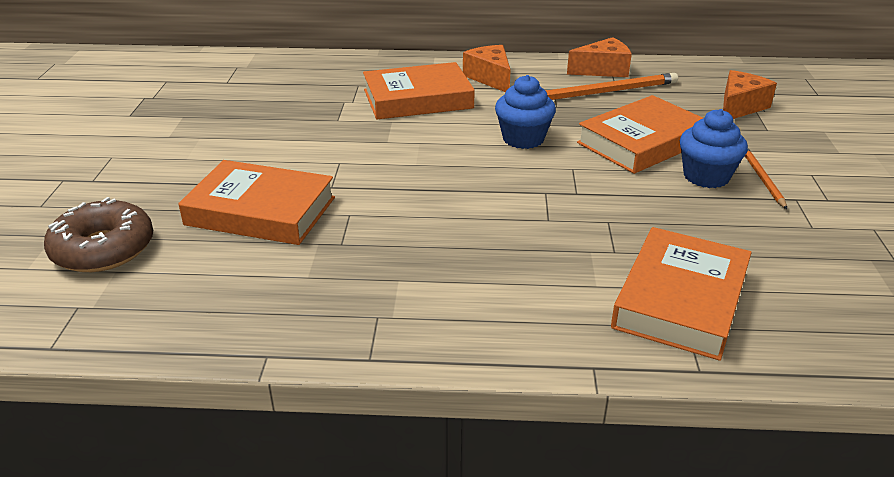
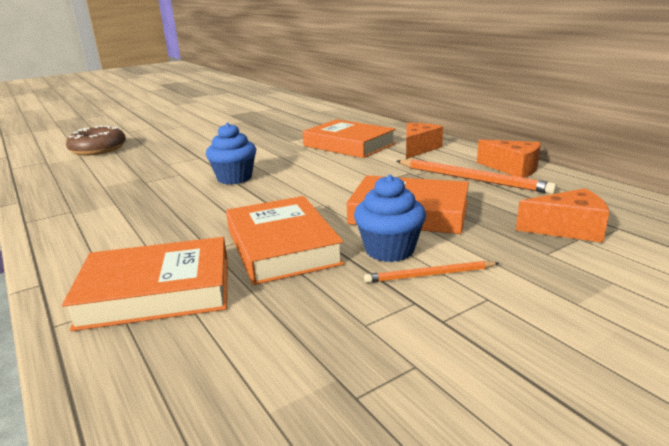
camera: 55 degrees right, 10 degrees down
(260, 211) = (162, 159): orange book -> orange book (282, 246)
(523, 139) = (343, 180): blue cupcake -> blue cupcake (234, 178)
(762, 178) = (429, 275): orange pencil -> orange pencil turned 150 degrees counterclockwise

